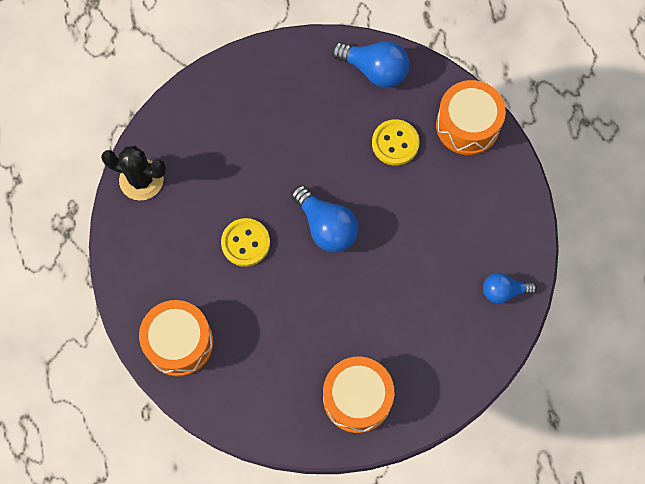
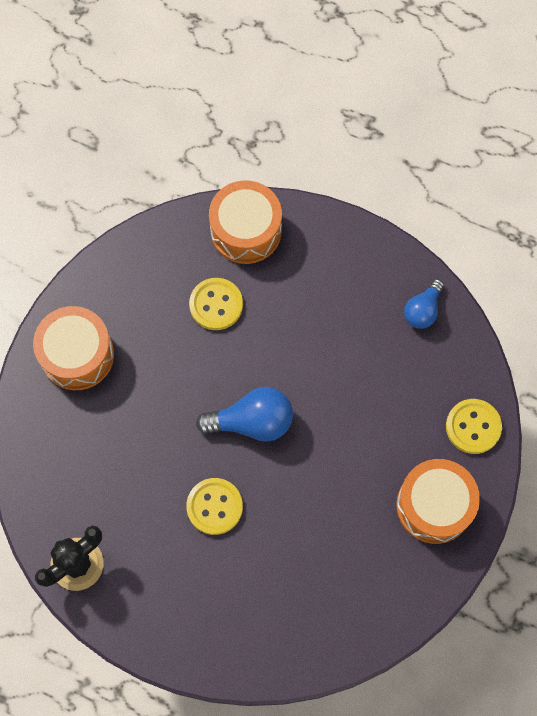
camera: 55 degrees left, 0 degrees up
(179, 342) = (269, 635): orange drum -> orange drum (77, 355)
(374, 70) = (130, 273): blue light bulb -> none
(439, 388) = (473, 427): none -> yellow button

